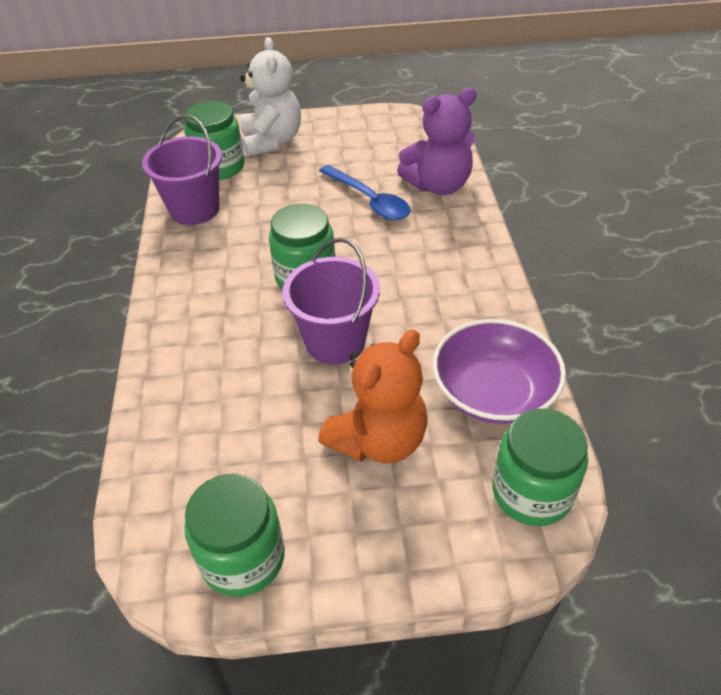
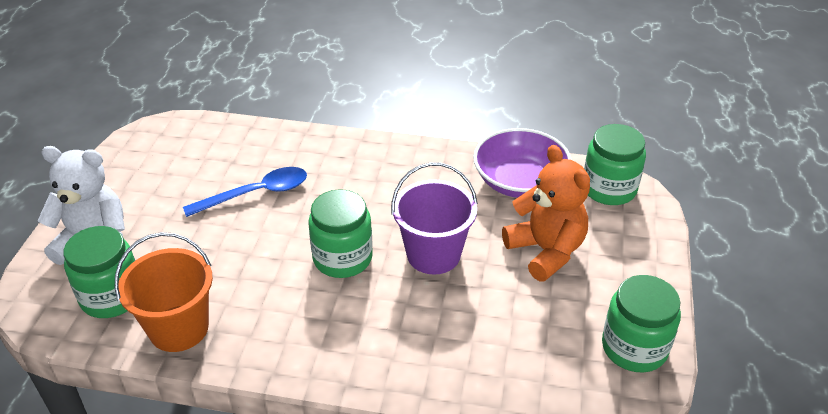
camera: 75 degrees left, 5 degrees down
(194, 209) = (179, 328): purple bucket -> orange bucket
(438, 185) = (264, 146): purple teddy bear -> none

